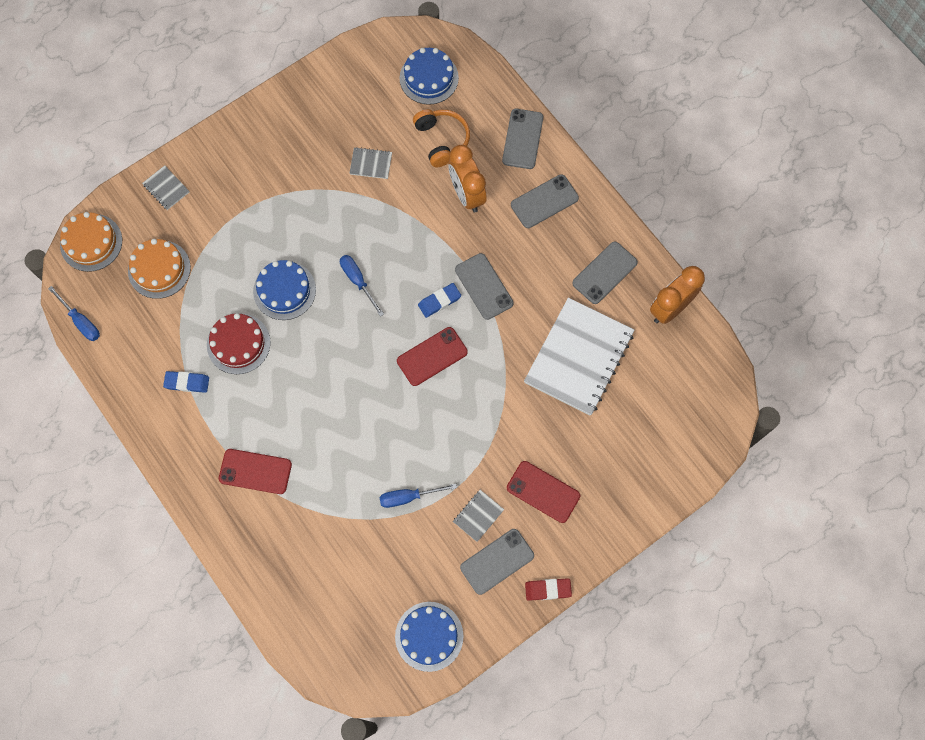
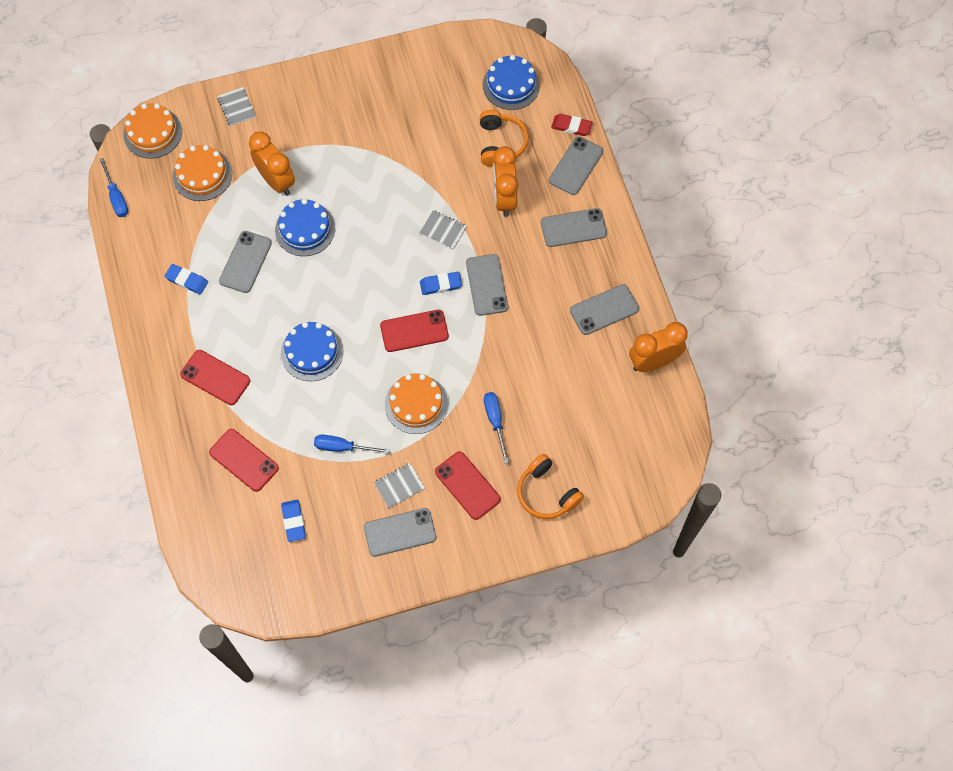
camera: 20 degrees right, 5 degrees down
(236, 251) = (276, 181): none -> orange clock
(238, 343) = (245, 262): red cake -> grey phone
(317, 544) = (244, 460): none -> red phone
(358, 281) = (374, 243): blue screwdriver -> blue screwdriver (495, 421)
(371, 164) = (427, 144): grey notebook -> grey notebook (443, 230)
(390, 588) = (293, 521): none -> blue eraser
(429, 636) = (311, 576): blue cake -> blue cake (312, 352)
(462, 428) = (416, 404): none -> orange cake
(548, 590) = (436, 574): red eraser -> red eraser (571, 126)
(578, 357) = (549, 377): white notebook -> none
(620, 472) = (546, 493): none -> orange headphones

